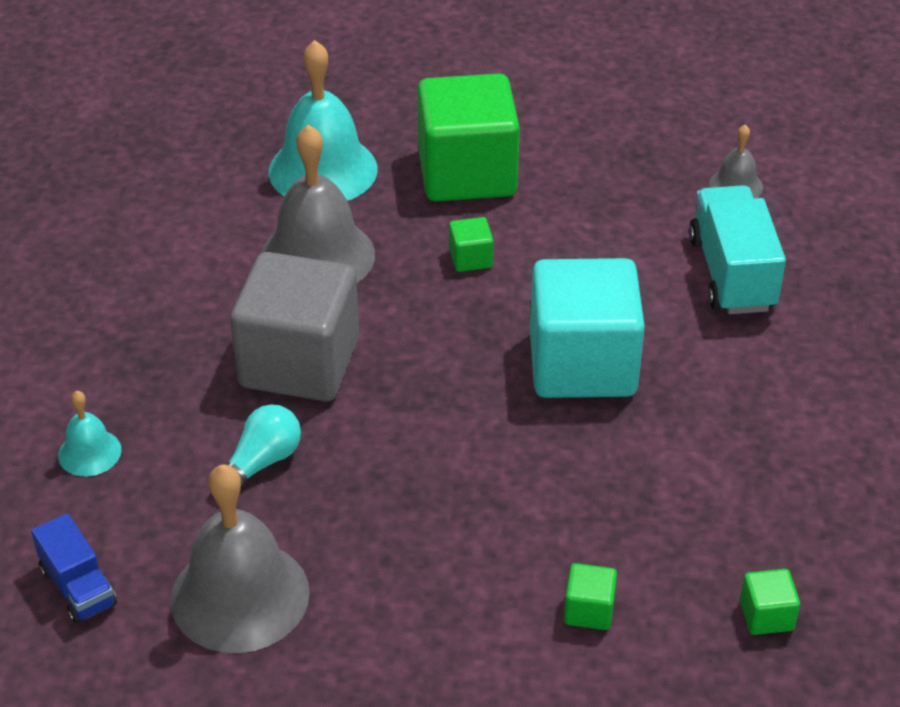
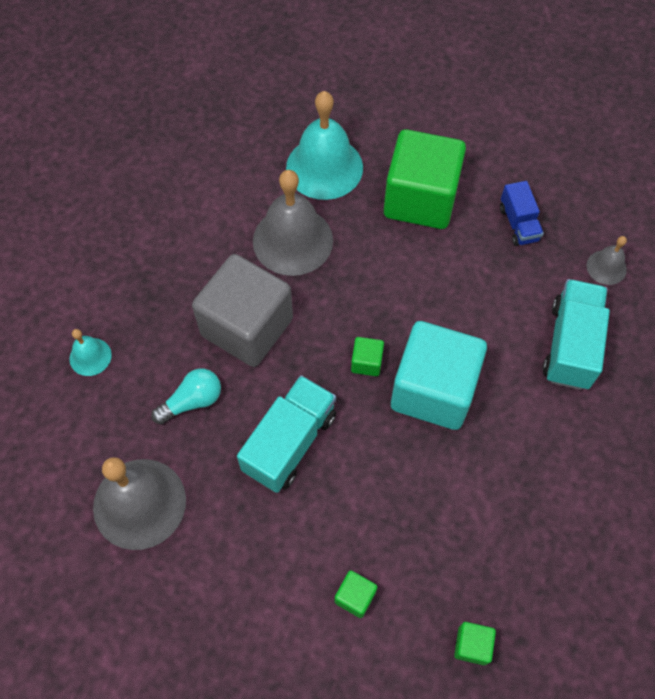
camera: 20 degrees right, 20 degrees up
(78, 587) = (45, 461): blue truck -> blue truck (518, 224)
(419, 470) = (289, 442): none -> turquoise truck
(470, 258) = (393, 274): green cube -> green cube (366, 362)

